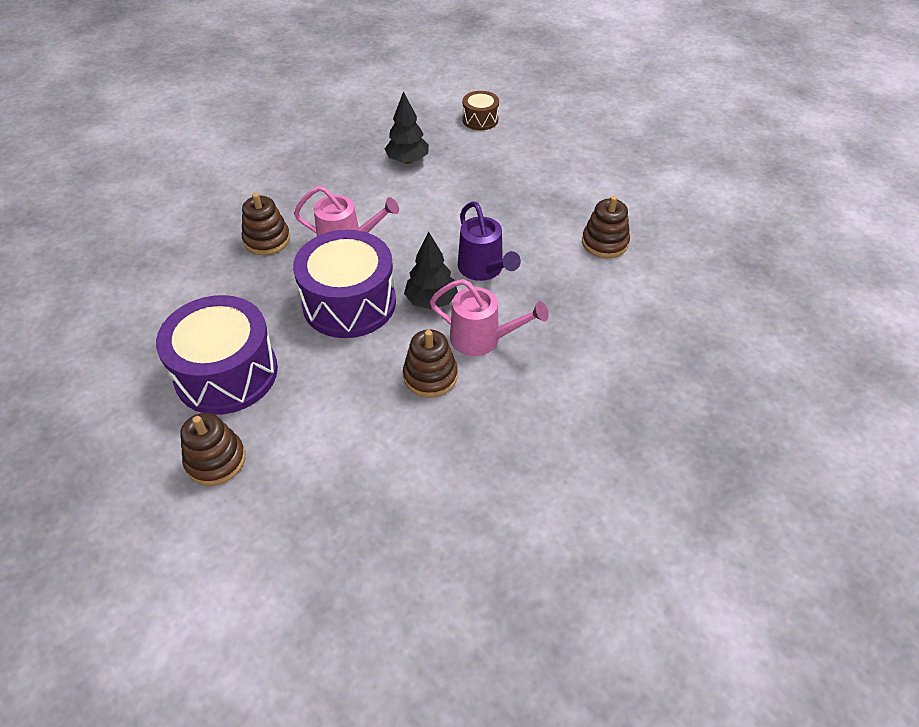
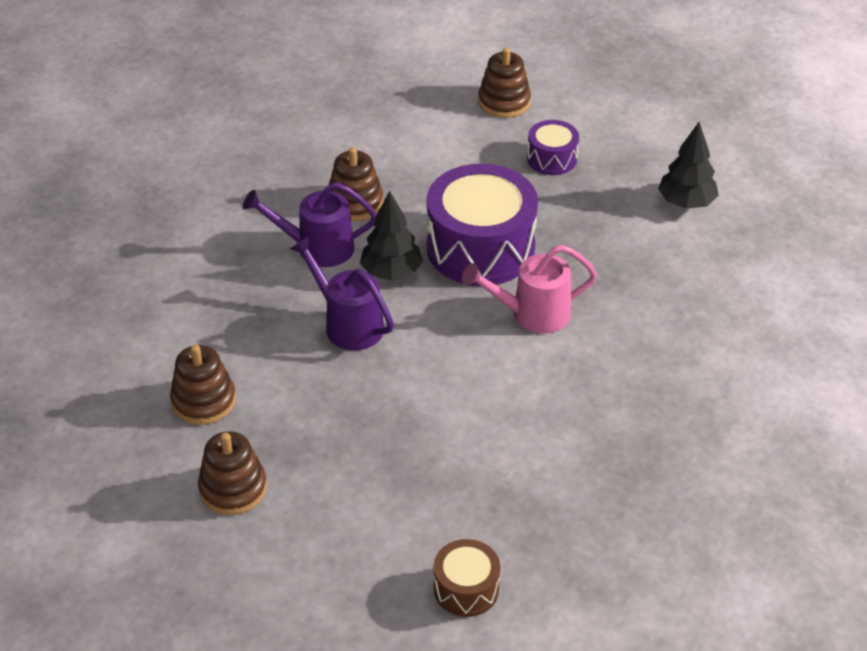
camera: 160 degrees right, 5 degrees down
(226, 373) = (552, 159): purple drum -> purple drum, size x0.49
(267, 240) = (630, 293): brown stacking toy -> brown stacking toy (233, 488)
(407, 160) = (535, 464): black tree -> black tree (686, 203)
(483, 339) = (316, 248): pink watering can -> purple watering can

